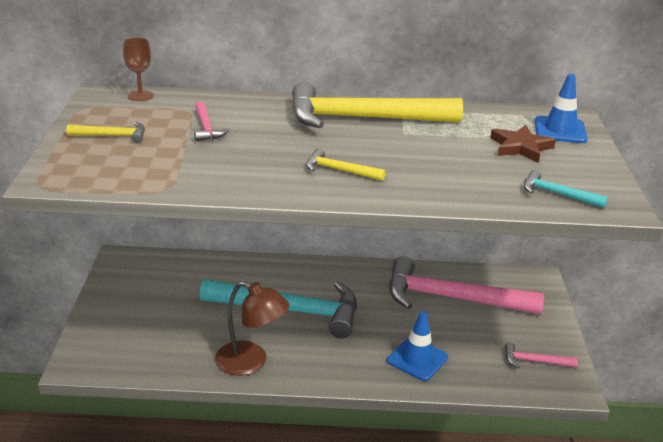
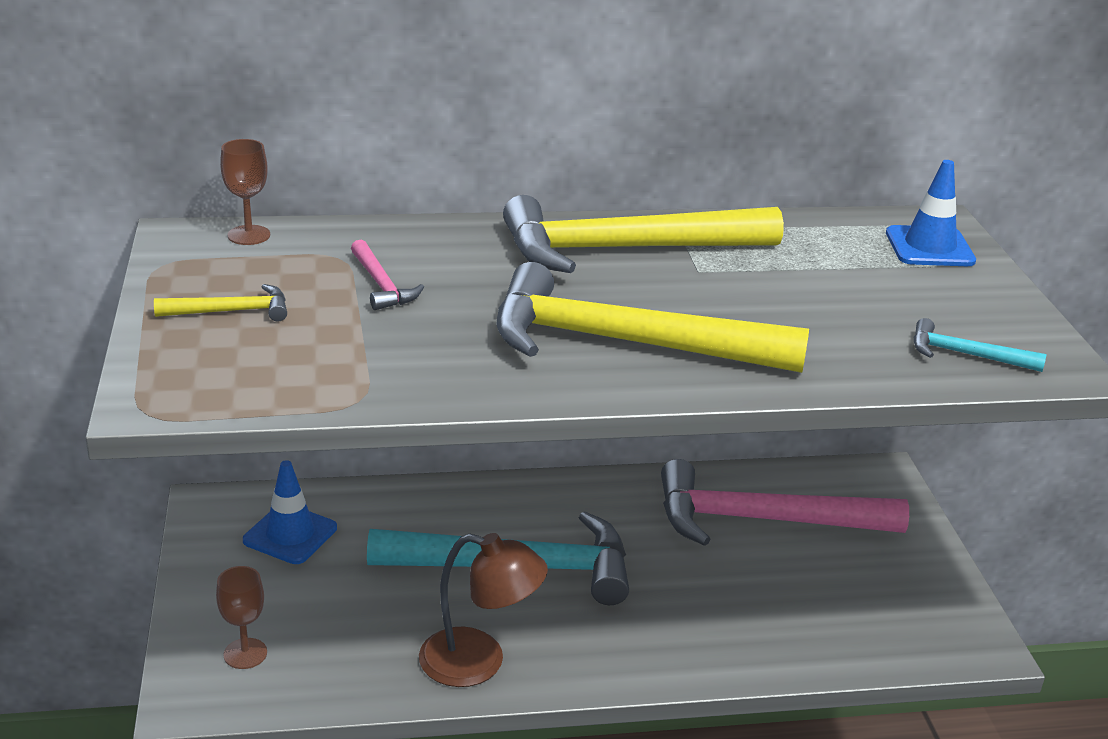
camera: 10 degrees left, 0 degrees up
(115, 342) = (245, 653): none -> brown goblet
(339, 170) = (623, 342): yellow hammer -> yellow hammer, size x2.38
(417, 359) = (739, 626): blue traffic cone -> blue traffic cone (290, 534)
(520, 147) = (882, 280): brown star -> none
(534, 361) = (914, 610): pink hammer -> none

